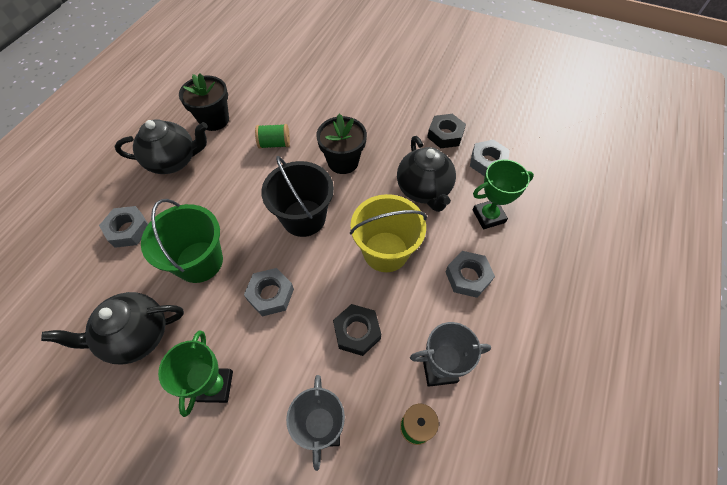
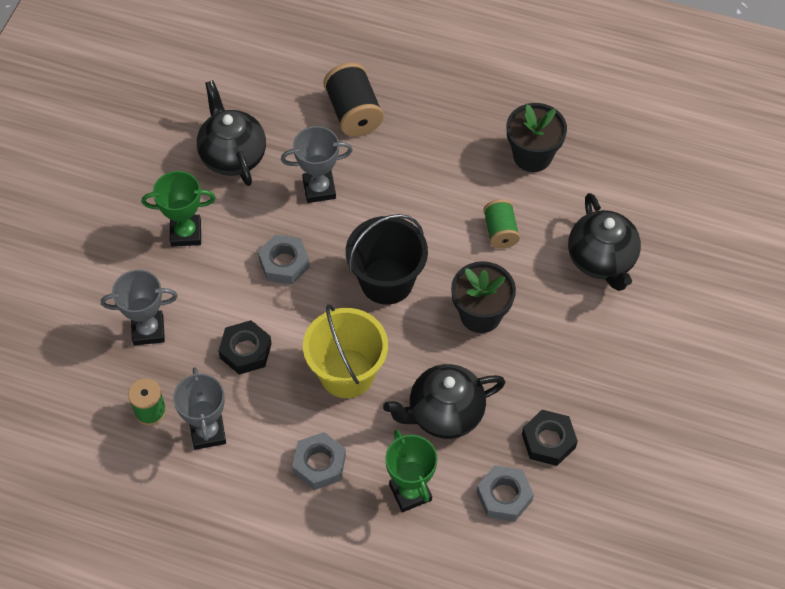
camera: 85 degrees right, 0 degrees up
(128, 230) = (354, 113): grey nut -> black spool
(174, 161) = (457, 129): black teapot -> black teapot (602, 260)
(199, 262) = (319, 189): green bucket -> grey trophy

